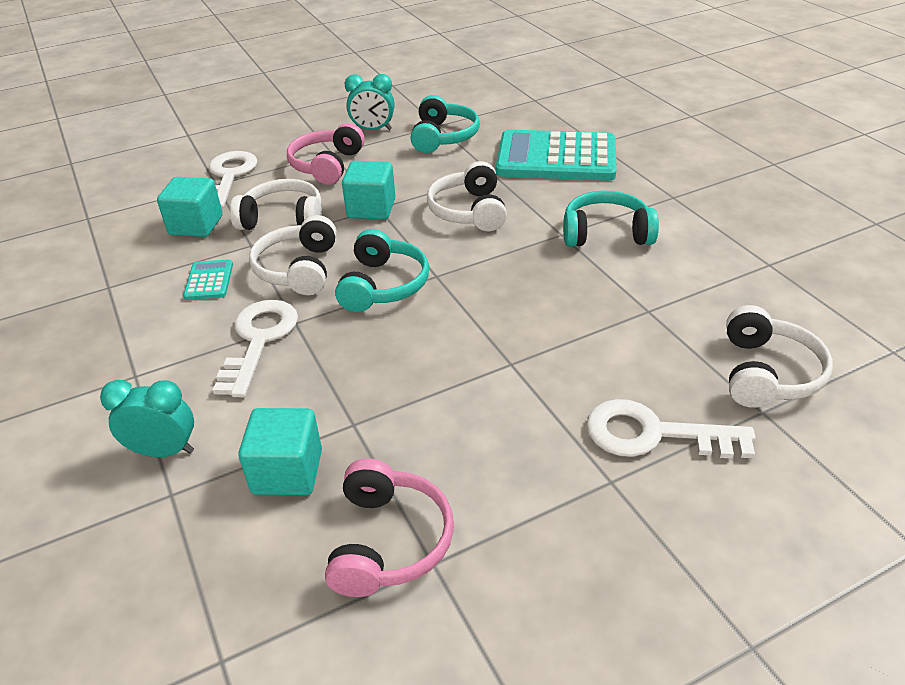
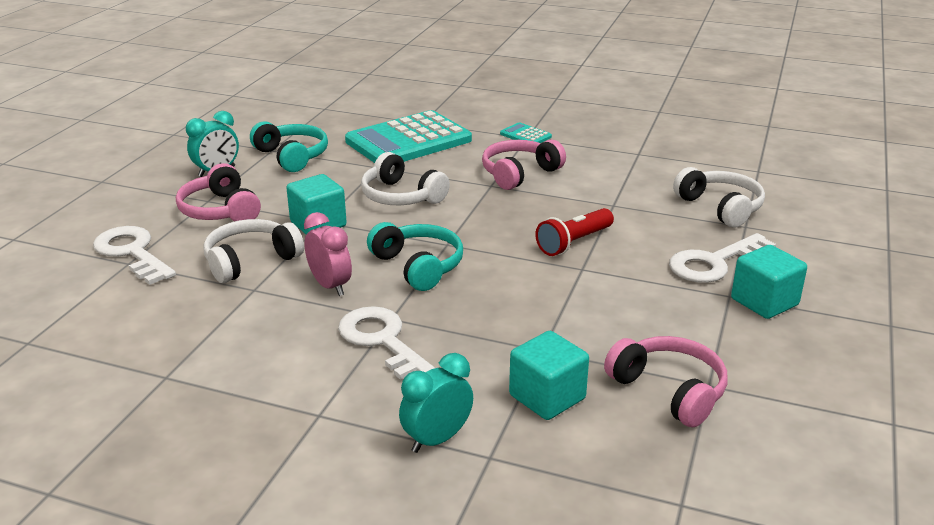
camera: 45 degrees left, 10 degrees down
(196, 225) = (170, 298): turquoise cube -> turquoise cube (764, 302)
(209, 280) = (262, 328): turquoise calculator -> turquoise calculator (525, 135)
(299, 269) = (330, 286): white headphones -> pink clock
(544, 332) = (573, 243): none -> red flashlight
(606, 233) = (519, 173): turquoise headphones -> pink headphones

